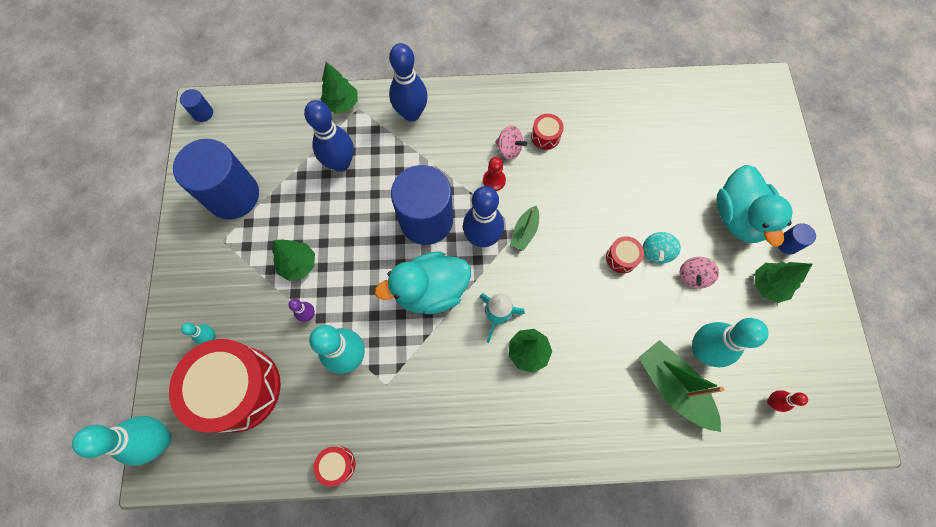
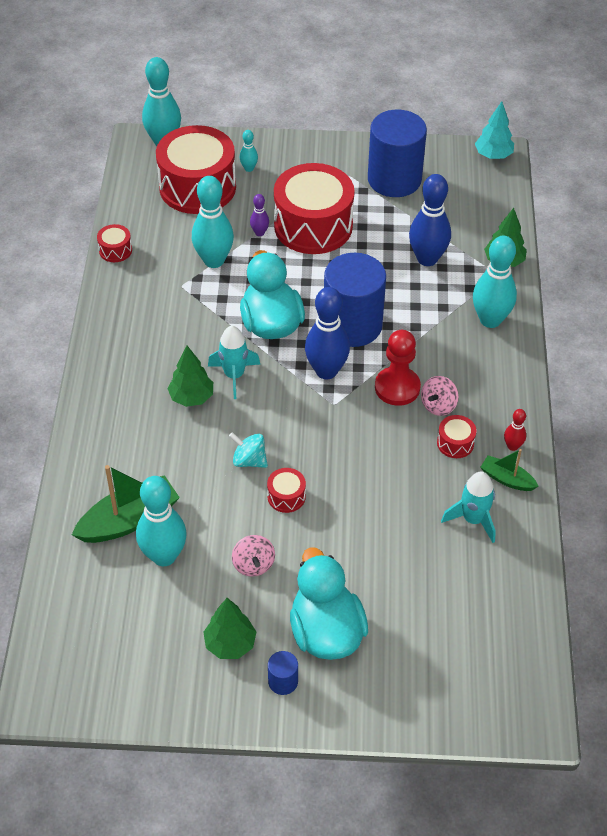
camera: 95 degrees right, 20 degrees down
(203, 113) = (493, 155): blue cylinder -> turquoise tree
(298, 264) = (313, 226): green tree -> red drum
(411, 113) = (490, 320): blue bowling pin -> turquoise bowling pin
(494, 180) = (397, 387): red pawn -> red pawn, size x1.68
(524, 232) = (329, 409): green boat -> green boat (507, 479)
(615, 123) = (473, 519): none -> turquoise rocket
(656, 252) = (289, 532): turquoise spinning top -> turquoise spinning top (249, 460)
(693, 276) = (253, 565): pink spinning top -> pink spinning top turned 135 degrees counterclockwise
(738, 217) = (326, 632): turquoise duck -> turquoise duck turned 75 degrees clockwise
(772, 402) = (92, 614): red bowling pin -> red bowling pin (512, 446)

